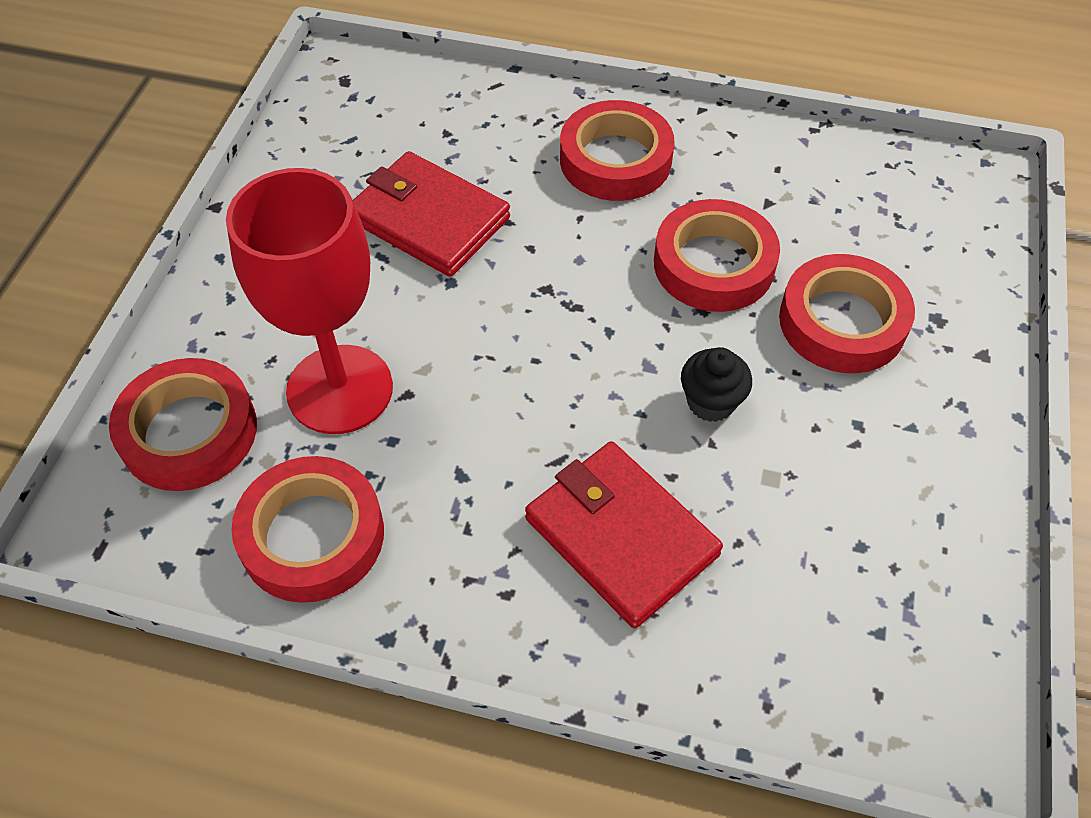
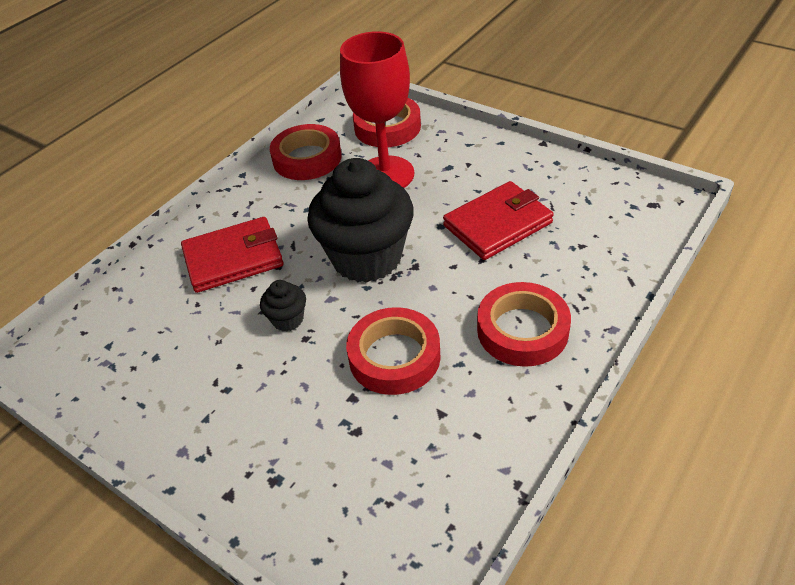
camera: 115 degrees right, 10 degrees down
(551, 349) = (367, 258): none -> black cupcake
(842, 322) = (306, 414): red tape -> none

